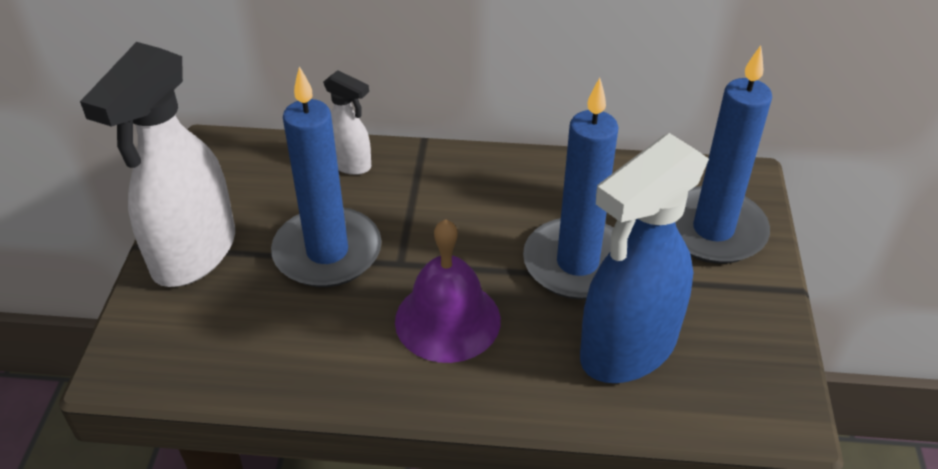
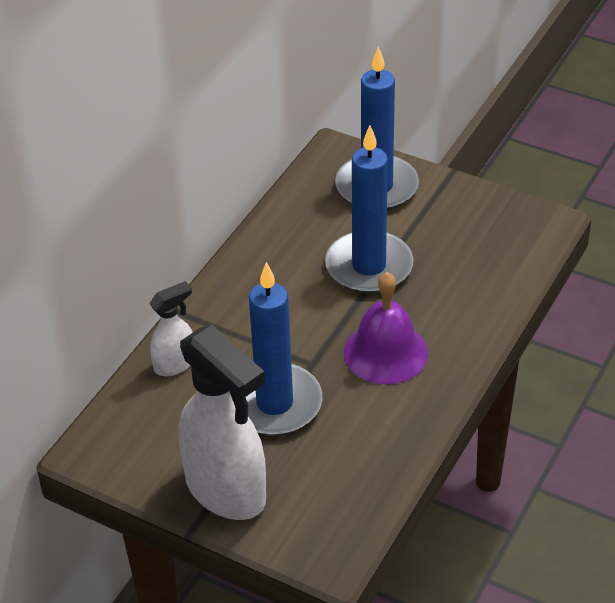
camera: 65 degrees left, 0 degrees up
(627, 349) = (460, 270): blue spray bottle -> none

